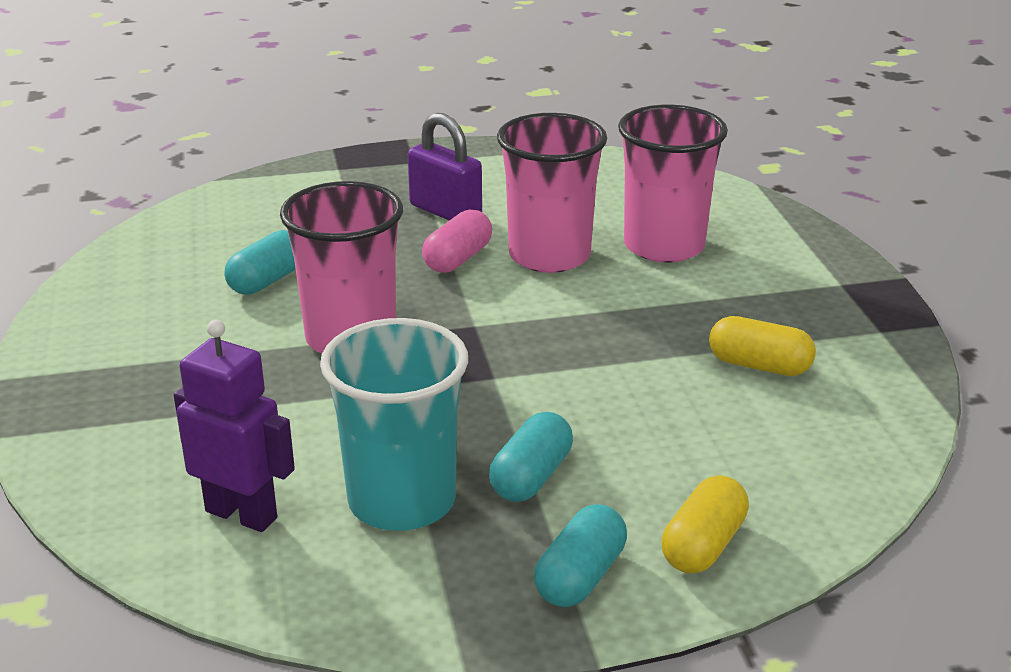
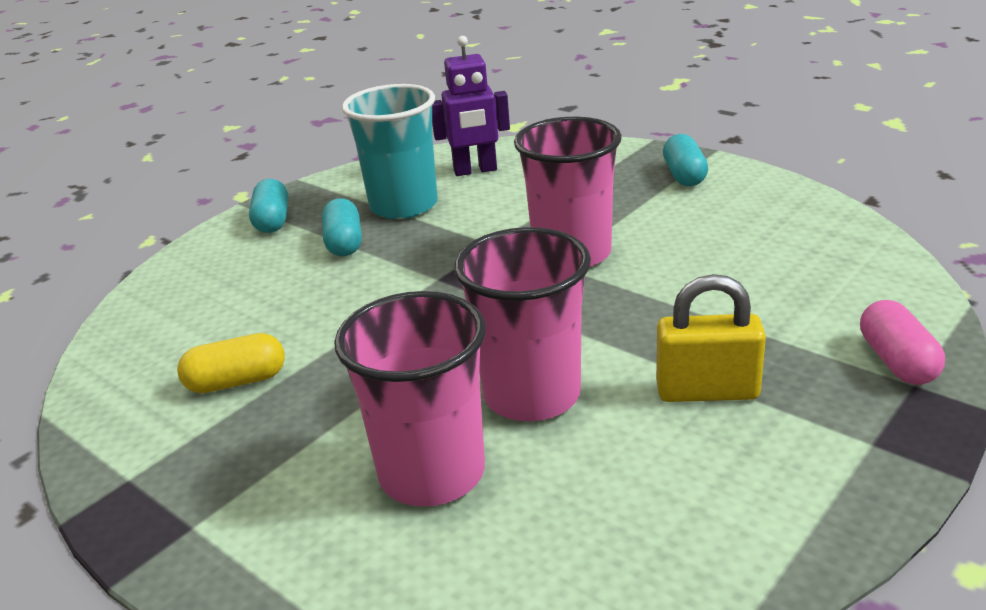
camera: 145 degrees right, 0 degrees up
(267, 280) = (706, 257): turquoise capsule -> turquoise capsule (684, 175)
(445, 211) = (707, 391): purple padlock -> yellow padlock
(458, 259) = (605, 347): pink capsule -> pink capsule (897, 361)
(703, 545) = (212, 258): yellow capsule -> none

